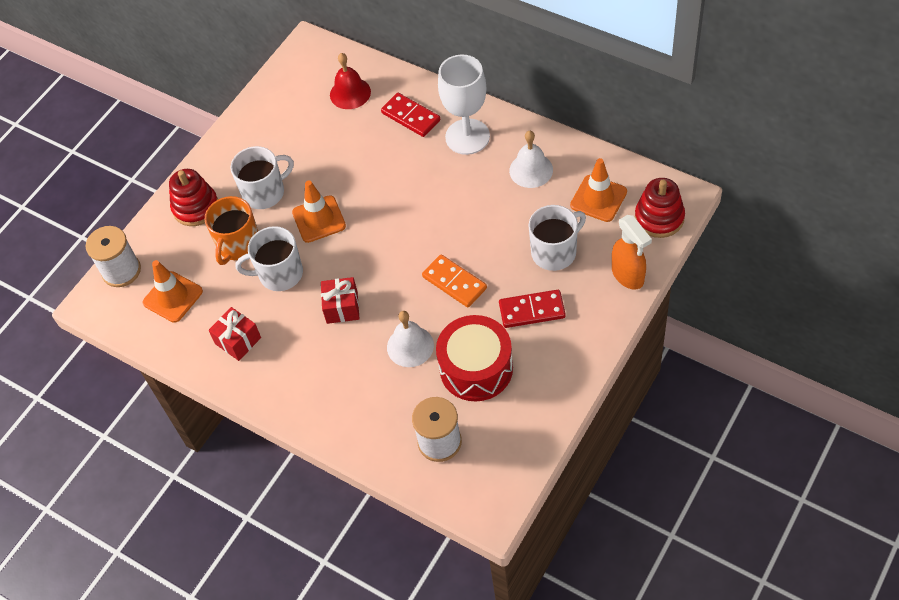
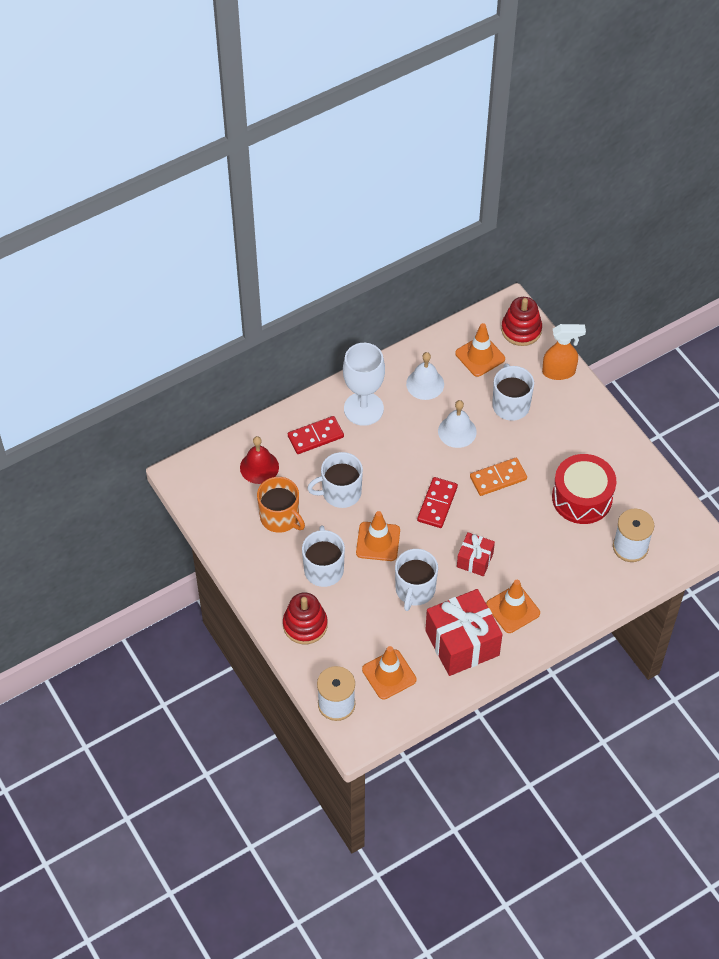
camera: 70 degrees left, 0 degrees up
(238, 244) = (366, 608): orange mug -> orange mug (280, 517)
(238, 341) = (462, 643): red gift -> red gift, size x1.89
(301, 366) = (513, 609): none -> orange traffic cone
(358, 165) = (340, 492): none -> white mug
(410, 346) = (537, 530): white bell -> white bell (457, 431)
(532, 310) = (553, 442): red domino -> red domino (437, 504)

